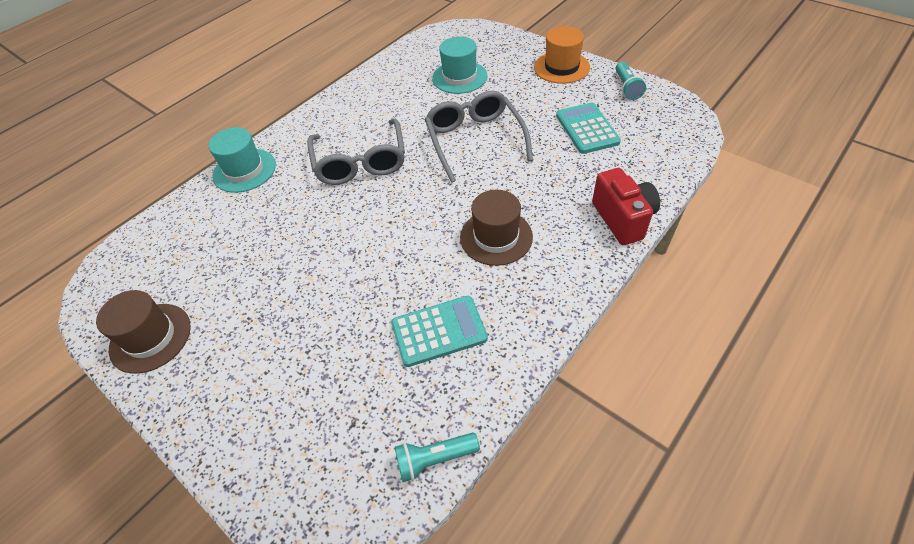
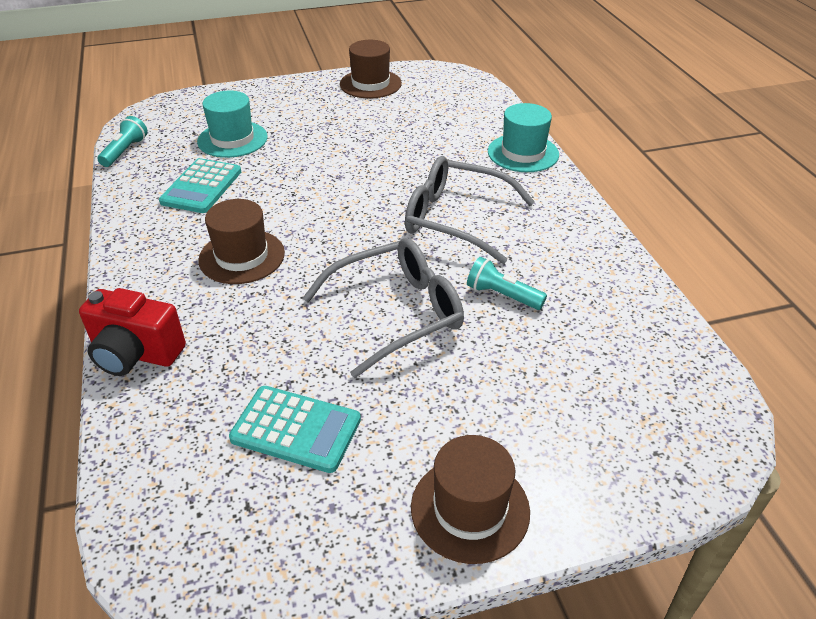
camera: 120 degrees right, 10 degrees down
(459, 77) = (555, 369): turquoise hat -> turquoise hat (232, 139)
(475, 140) = (396, 313): grey glasses -> grey glasses turned 45 degrees counterclockwise
(561, 67) = (470, 509): orange hat -> brown hat
(627, 88) = (326, 557): turquoise flashlight -> turquoise flashlight (502, 295)

